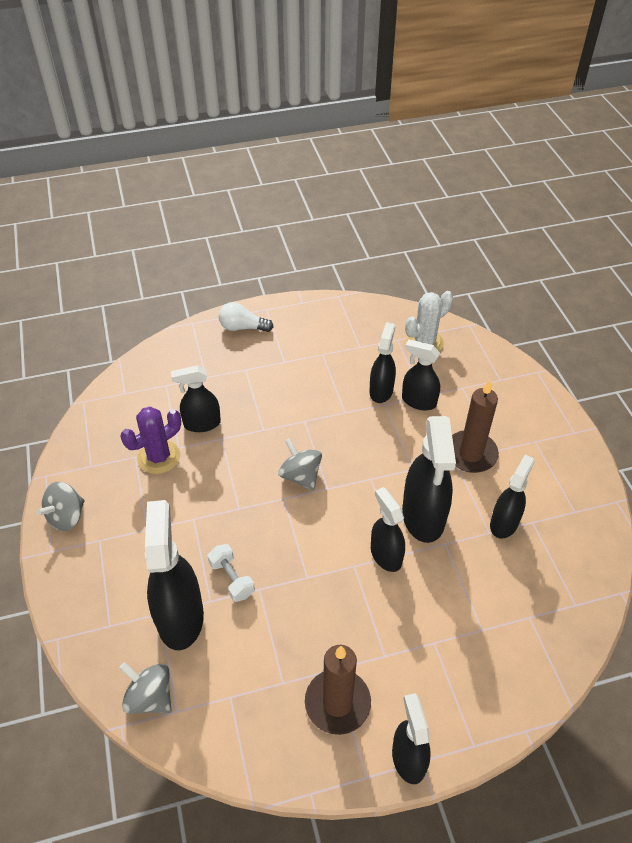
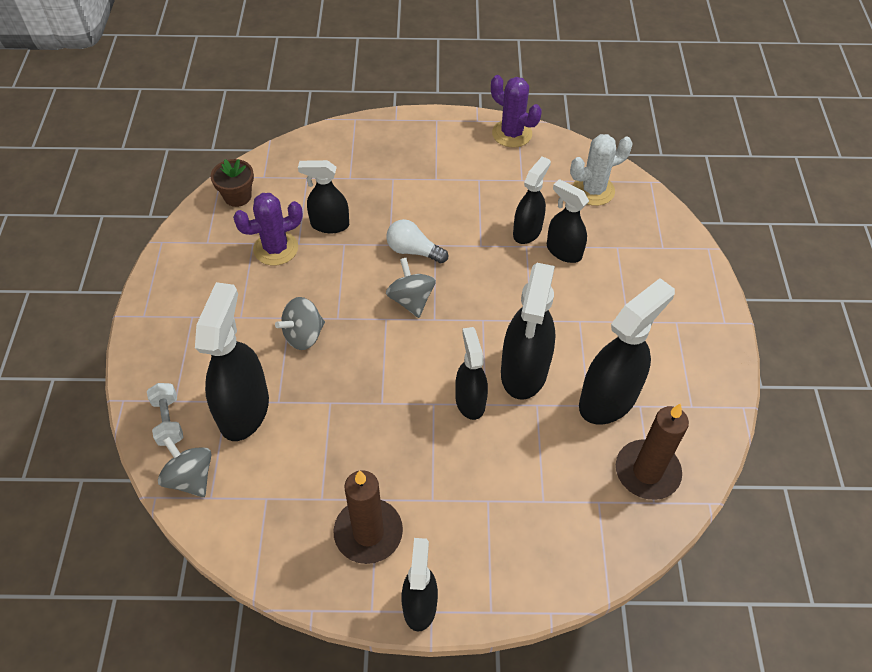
camera: 15 degrees right, 5 degrees up
(66, 517) = (168, 286): grey spinning top -> grey spinning top (303, 335)
(105, 416) = (237, 196): none -> brown flower pot
(232, 579) = (306, 386): white dumbbell -> white dumbbell (168, 421)
(242, 327) = (405, 134): white light bulb -> white light bulb (413, 251)
(337, 308) = (512, 134): none -> purple cactus
(470, 454) = (599, 319): brown candle -> brown candle (647, 472)
(504, 523) = (608, 399): black spray bottle -> black spray bottle, size x1.63

